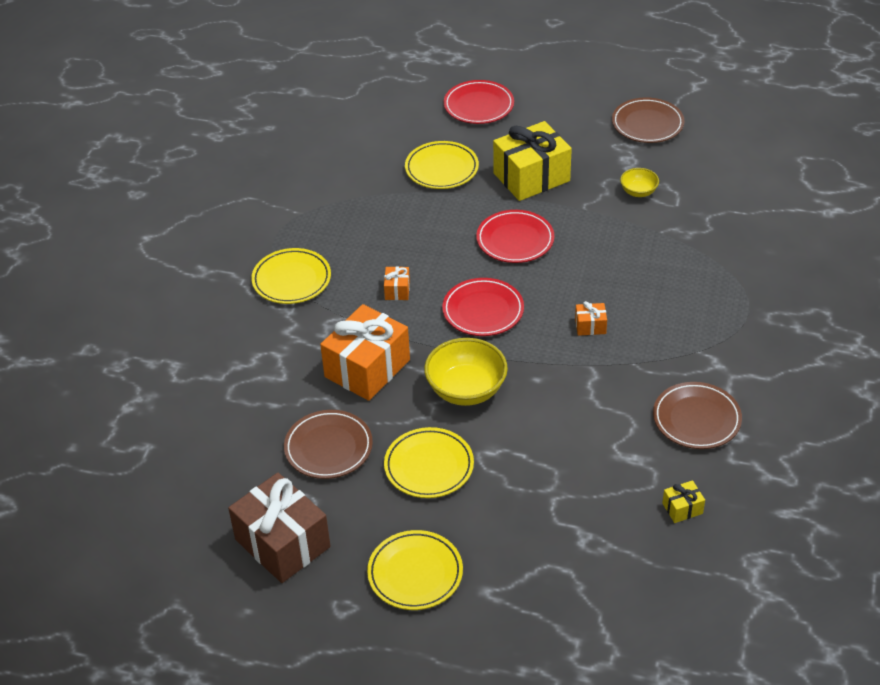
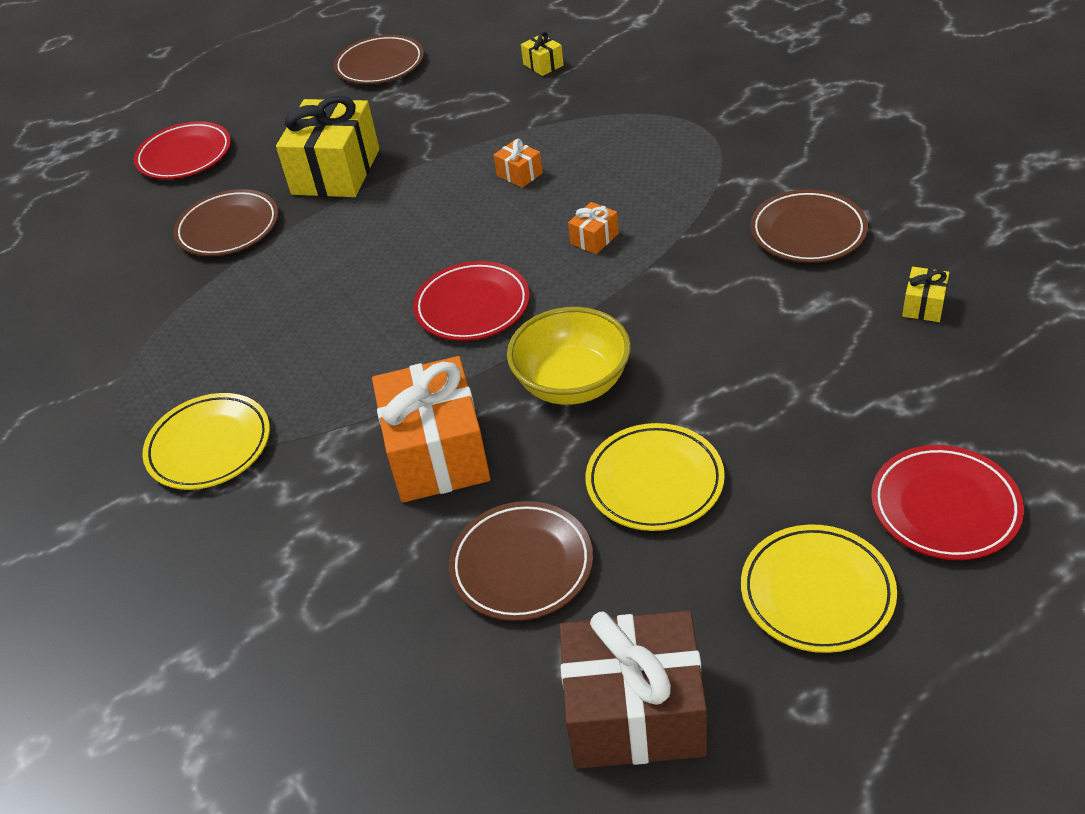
camera: 45 degrees left, 0 degrees up
(397, 290) = (352, 359): orange gift -> orange gift (519, 174)
(441, 169) = (228, 228): yellow plate -> brown plate
(515, 240) = (405, 229): red plate -> red plate (945, 507)
(638, 192) = (458, 114): yellow bowl -> none
(730, 197) = (543, 65): none -> yellow gift

